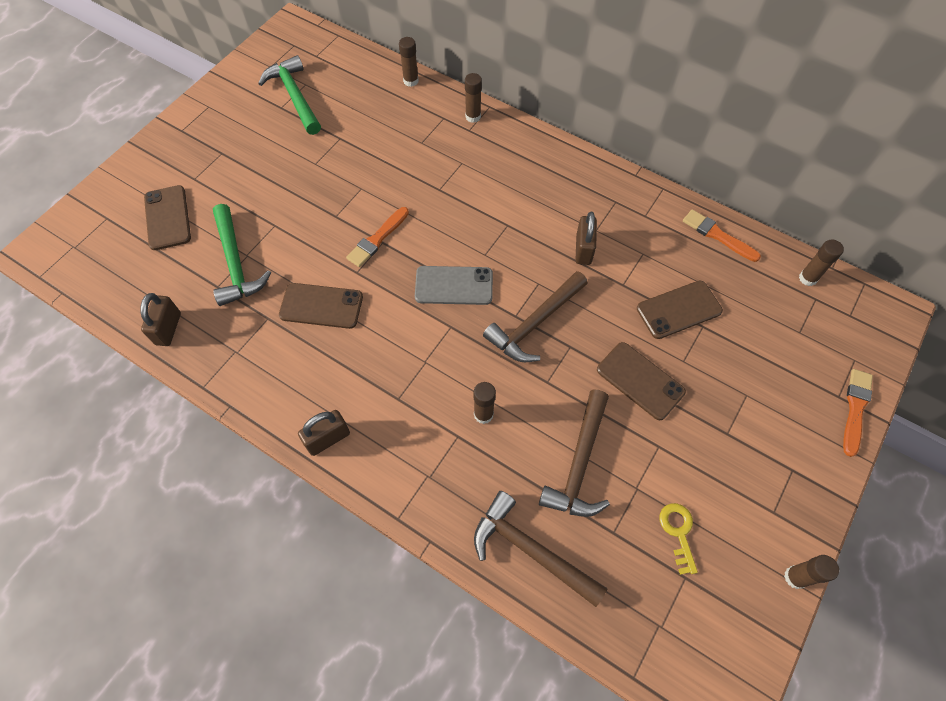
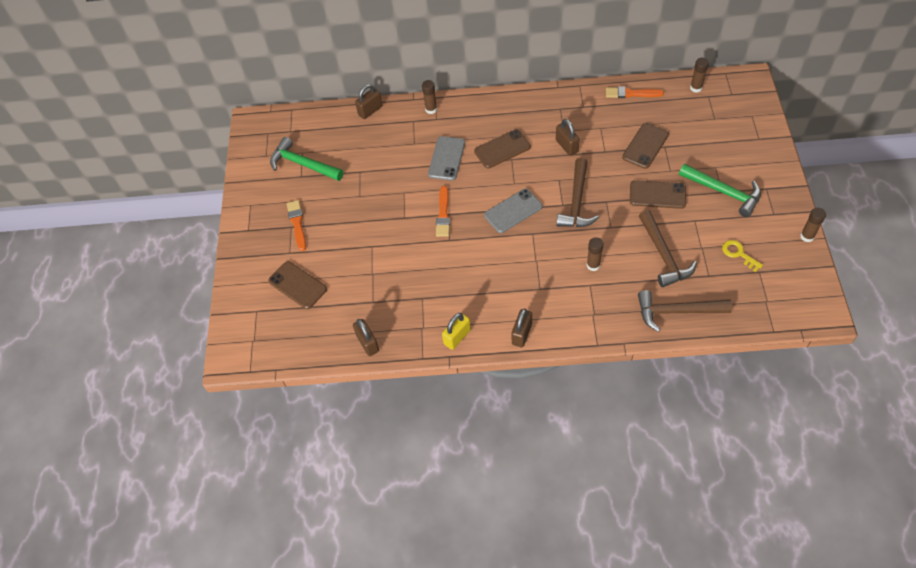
camera: 30 degrees left, 5 degrees down
(236, 263) = (370, 282): green hammer -> green hammer (723, 192)
(259, 390) = (457, 337): none -> yellow padlock
(321, 306) = (447, 271): brown phone -> brown phone (502, 149)
(411, 81) = (370, 111): brown glue stick -> brown padlock
(439, 180) = (446, 158): none -> grey phone
(855, 409) = (771, 139): orange brush -> orange brush (297, 223)

